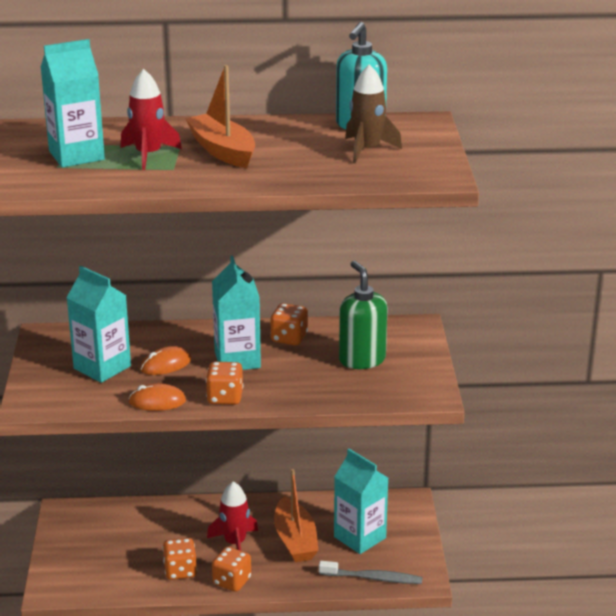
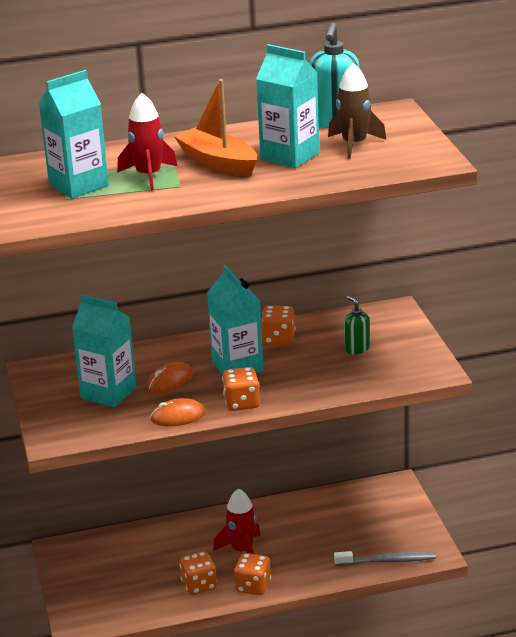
camera: 10 degrees left, 0 degrees up
(295, 540) = (300, 538): orange boat -> none
(360, 537) = (361, 526): turquoise carton -> turquoise carton (289, 156)
(362, 359) = (357, 349): green soap dispenser -> green soap dispenser, size x0.57

